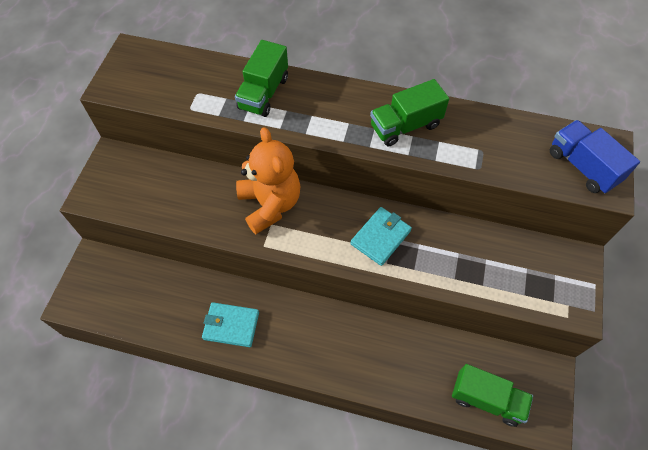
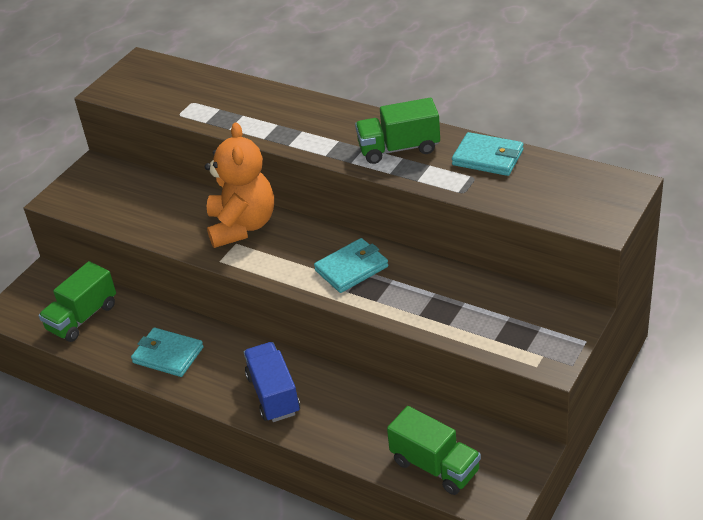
camera: 20 degrees right, 20 degrees down
(263, 93) = (260, 108): green truck -> green truck (82, 318)
(484, 127) = (487, 157): none -> turquoise wallet
(582, 167) = (583, 202): blue truck -> blue truck (273, 394)

